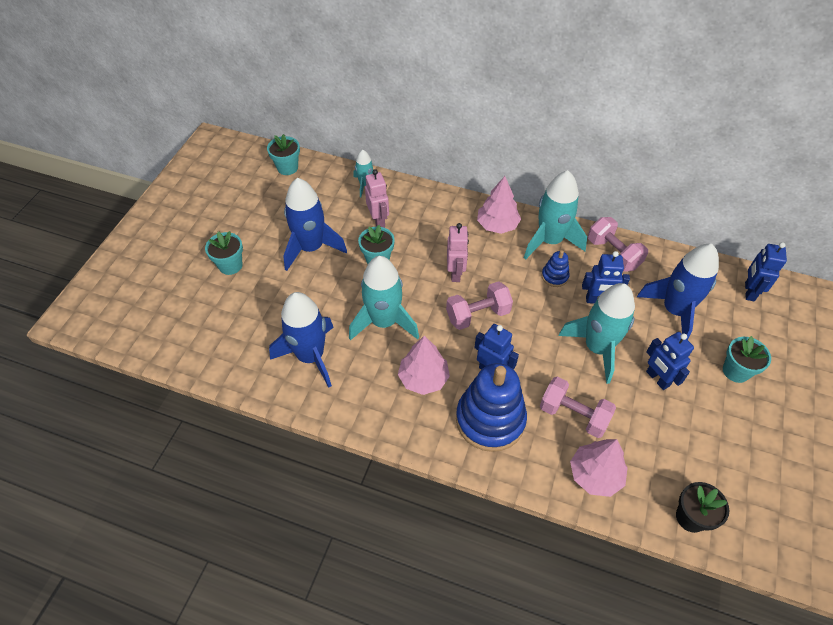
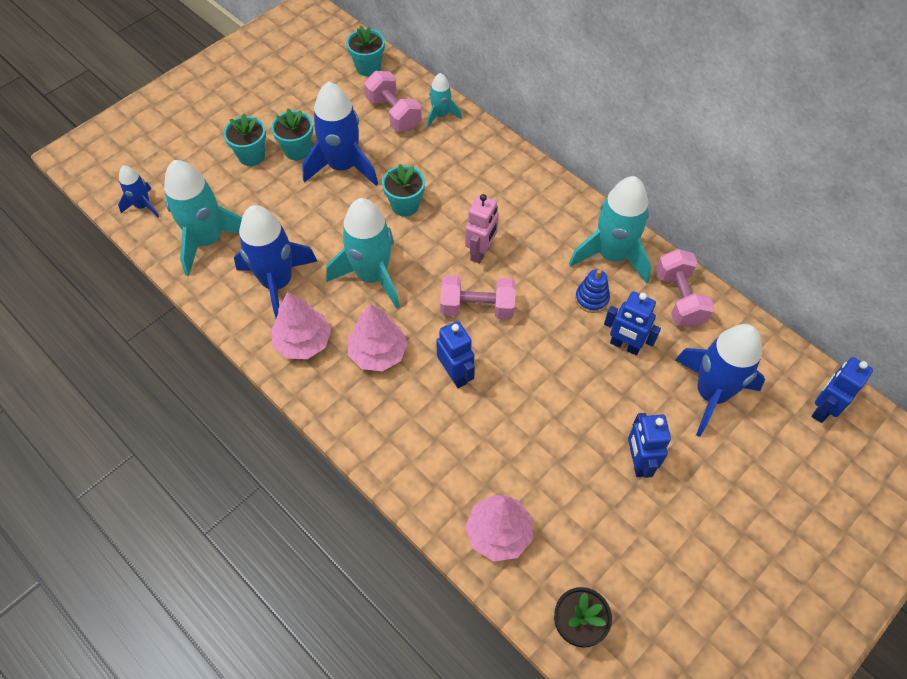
camera: 25 degrees right, 5 degrees up
(158, 338) = (143, 206): none -> blue rocket
(378, 221) = (431, 162): pink robot -> none
(490, 420) = (421, 426): blue stacking toy -> none
(497, 225) = (561, 215): pink tree -> pink tree (303, 342)
(573, 415) = (515, 460): pink dumbbell -> pink dumbbell (393, 114)
(597, 348) = (589, 399): turquoise rocket -> turquoise rocket (208, 240)
(735, 371) = (740, 493): turquoise flower pot -> turquoise flower pot (297, 150)

